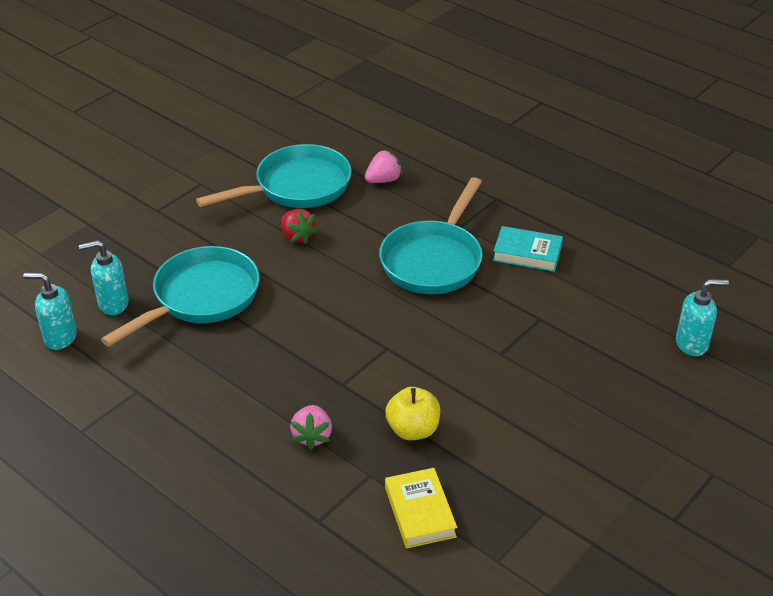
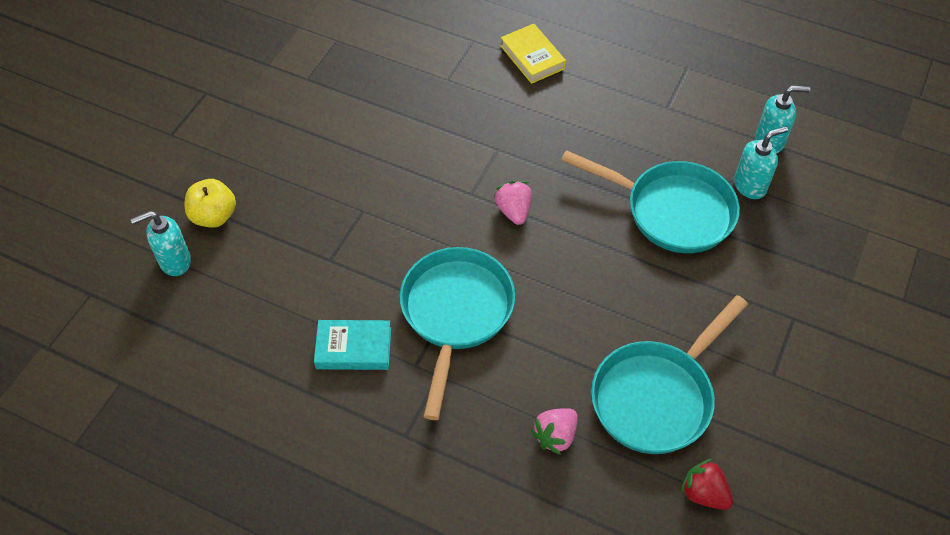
camera: 165 degrees right, 15 degrees up
(201, 298) = (672, 211): turquoise pan -> turquoise pan turned 90 degrees counterclockwise
(297, 236) = (617, 314): red strawberry -> red strawberry (704, 493)
(312, 436) = (503, 99): pink strawberry -> pink strawberry (514, 211)
(413, 430) = (423, 121): yellow apple -> yellow apple (214, 216)
(420, 512) = (400, 60): yellow book -> yellow book (532, 57)

